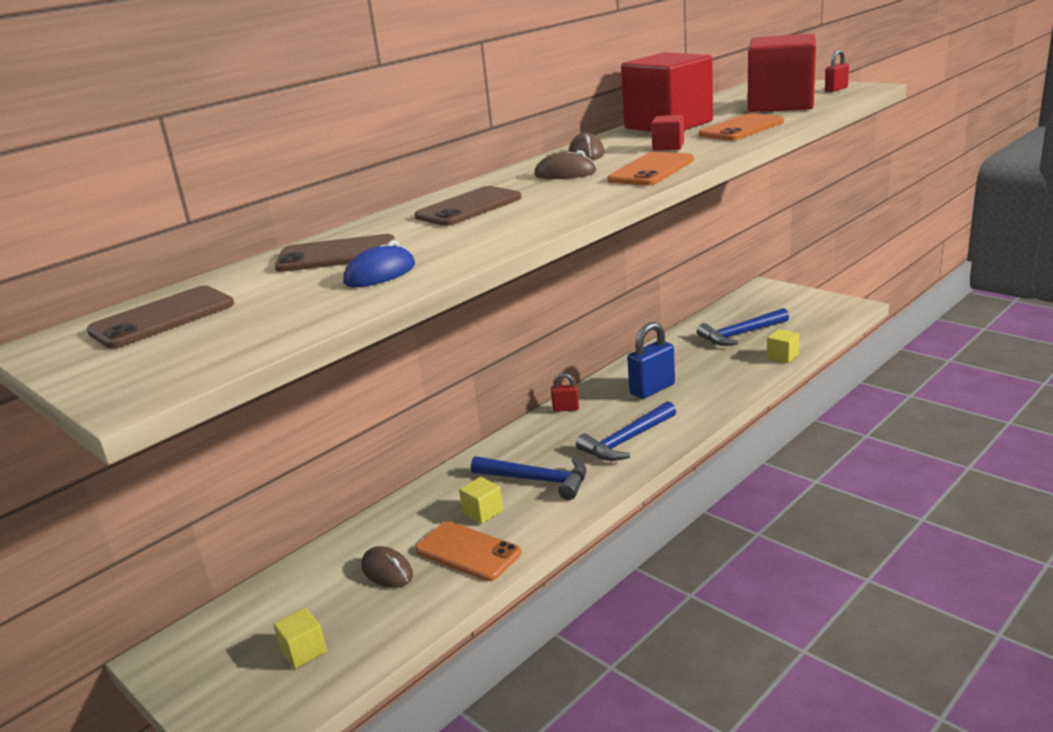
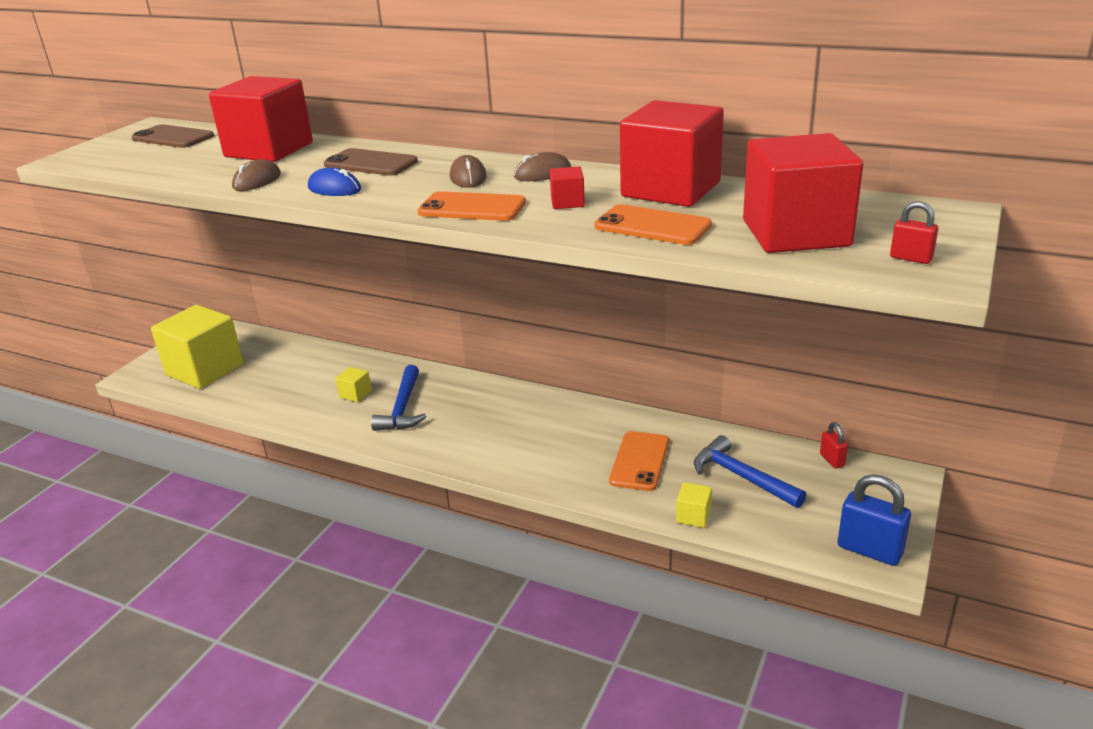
camera: 70 degrees right, 5 degrees up
(303, 651) = (205, 370): yellow cube -> yellow cube, size x2.47
(336, 255) = (269, 150): brown phone -> red cube
(380, 274) = (220, 169): blue mouse -> blue mouse (334, 188)
(387, 571) = (283, 375): brown mouse -> brown mouse (257, 181)
(467, 551) = (304, 400): orange phone -> orange phone (639, 461)
(566, 409) = (527, 396): red padlock -> red padlock (832, 460)
(626, 441) = (474, 441): blue hammer -> none
(652, 389) = (580, 437): blue padlock -> blue padlock (869, 550)

